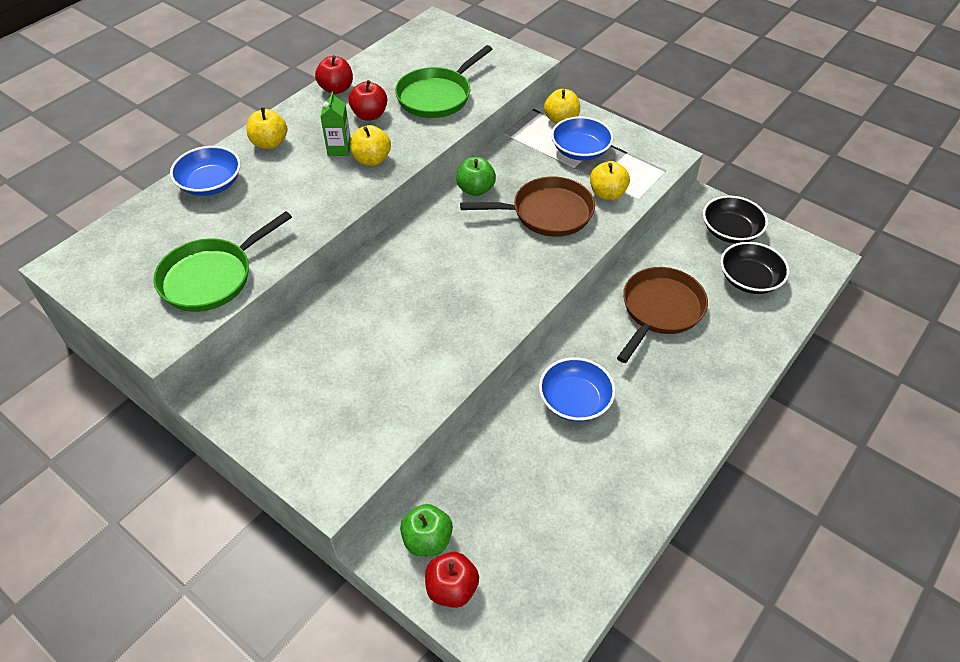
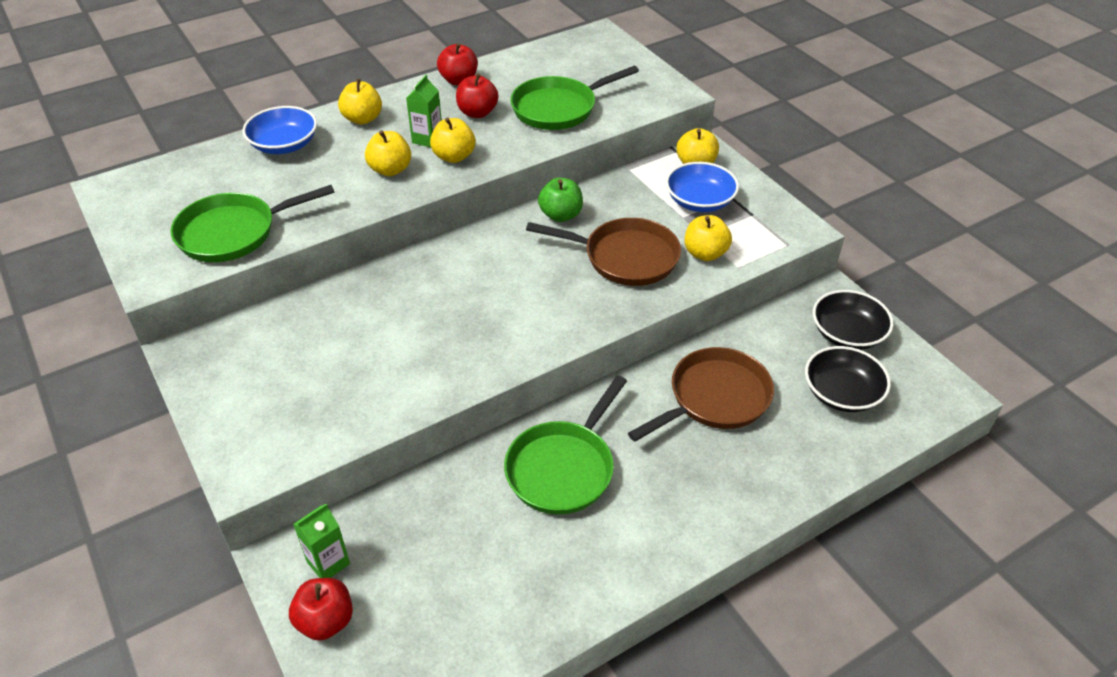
camera: 20 degrees right, 5 degrees down
(322, 184) = (390, 170): none -> yellow apple
(427, 540) = (328, 563): green apple -> green carton
(575, 401) = (563, 468): blue bowl -> green pan

